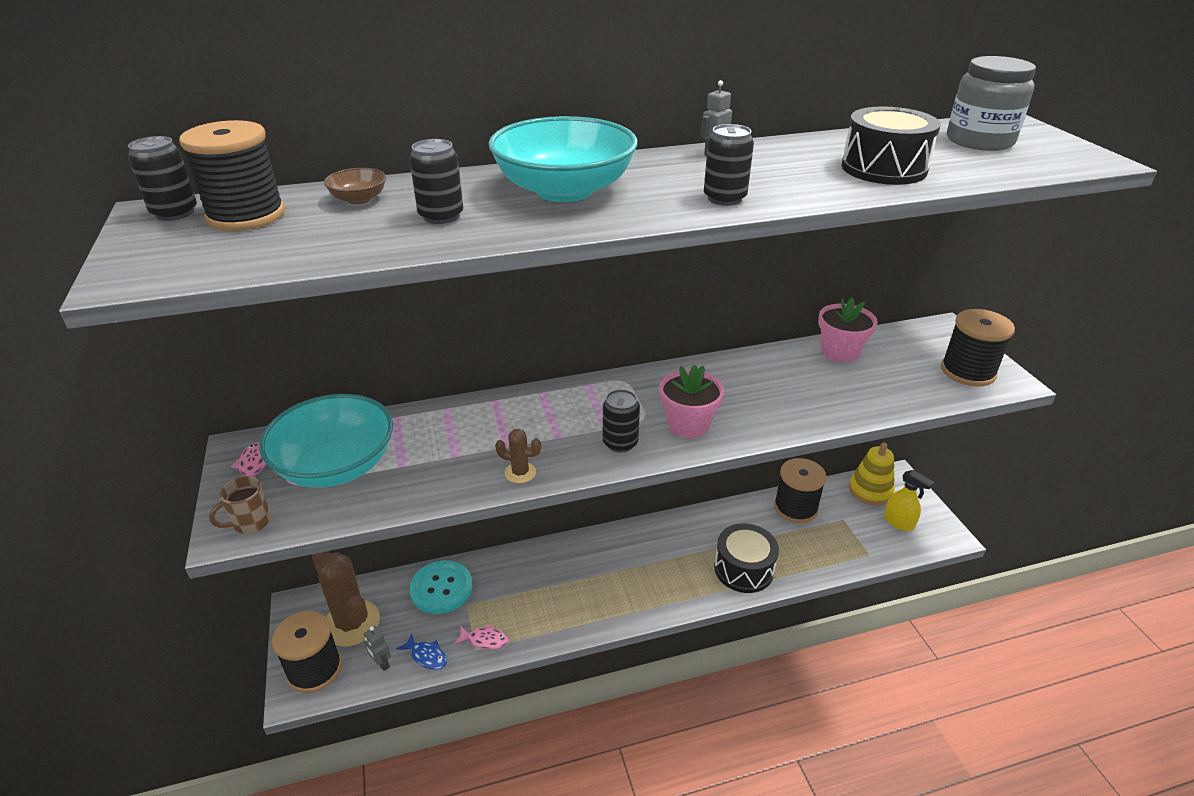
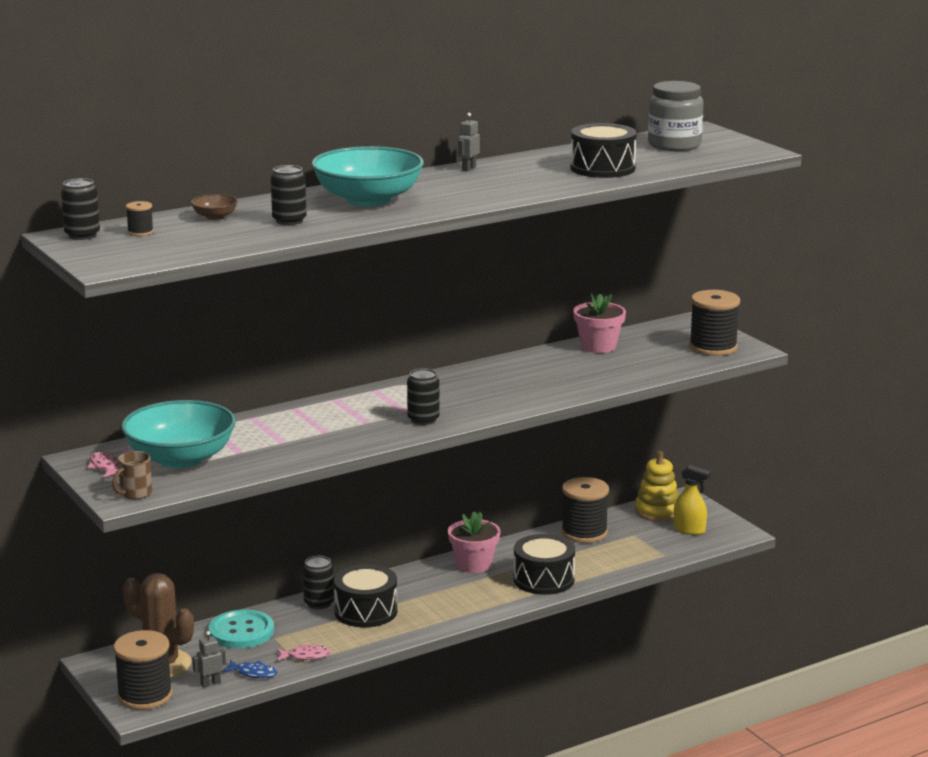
camera: 15 degrees left, 15 degrees down
(246, 215) = (140, 232): black spool -> black spool, size x0.45
(381, 663) = (210, 683): grey robot -> grey robot turned 120 degrees clockwise
(520, 473) = (346, 444): brown cactus -> none
(563, 582) = (366, 611): none -> black drum
(688, 424) = (477, 403): pink flower pot -> pink flower pot (474, 564)
(724, 198) = (490, 195): black can -> black can (319, 603)

